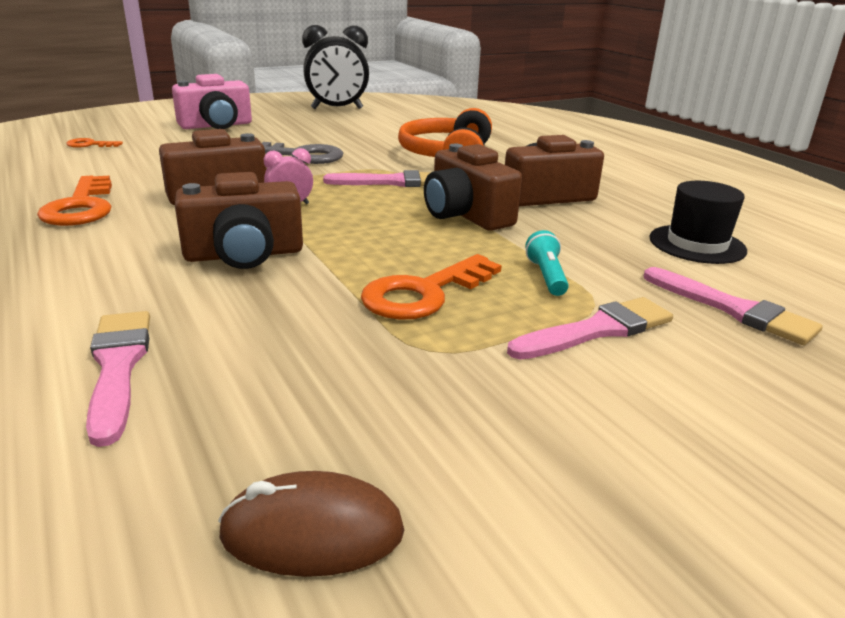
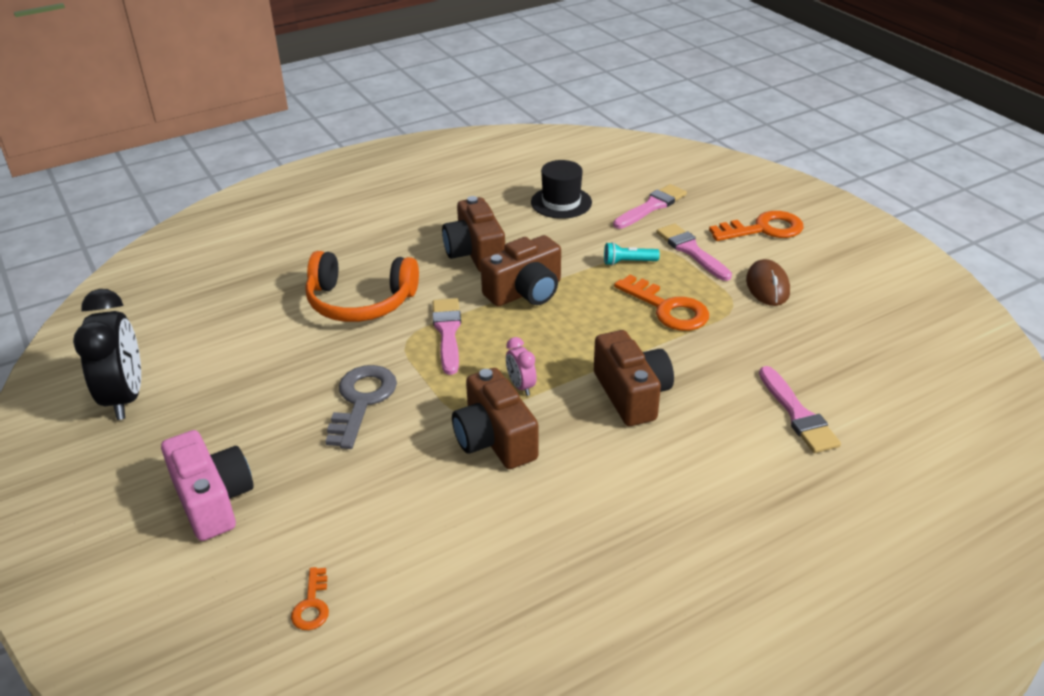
camera: 90 degrees left, 10 degrees up
(81, 207) = (549, 525): orange key -> orange key (763, 229)
(118, 367) = (798, 414): pink brush -> pink brush turned 90 degrees counterclockwise
(312, 532) = (878, 330): brown mouse -> brown mouse (767, 286)

